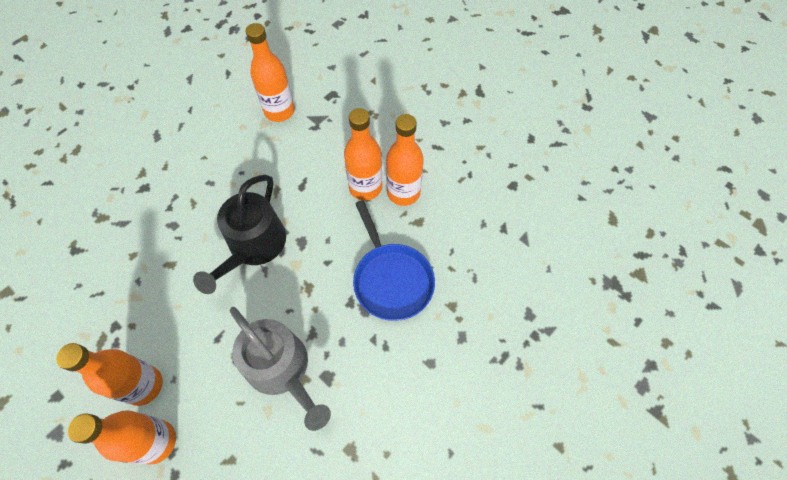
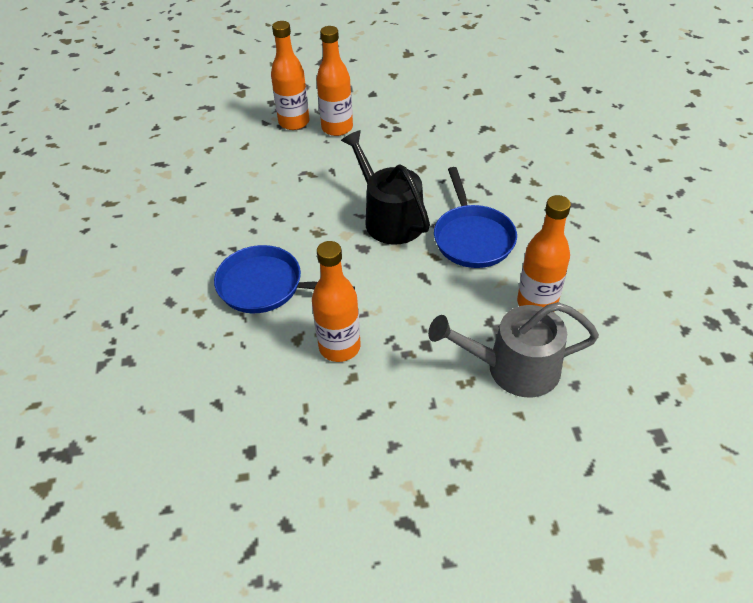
camera: 130 degrees right, 15 degrees down
(238, 178) = (472, 237): none -> blue pan
(281, 369) = (272, 191): grey watering can -> grey watering can (514, 368)
(365, 187) = (375, 321): orange bottle -> none

